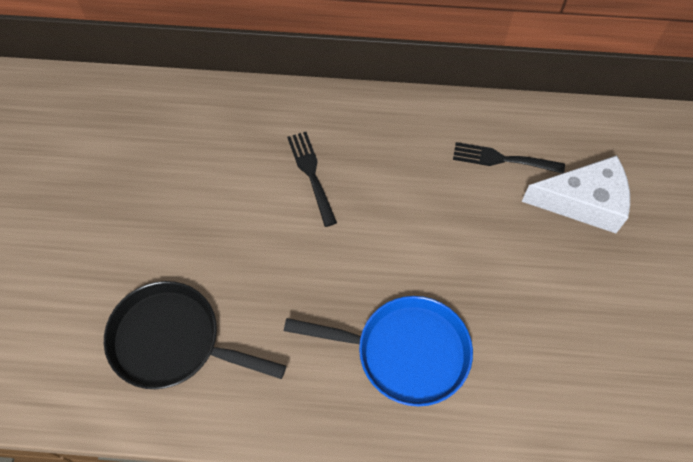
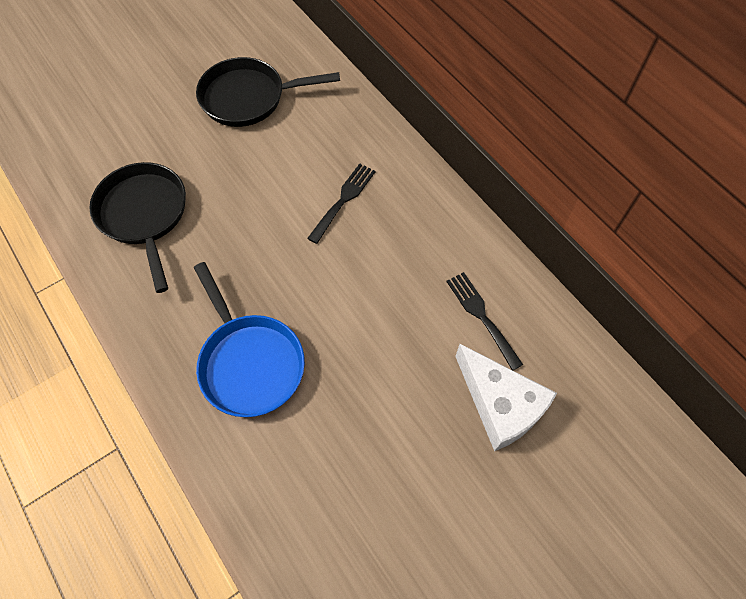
camera: 50 degrees right, 0 degrees up
(128, 169) = (248, 98): none -> black pan

